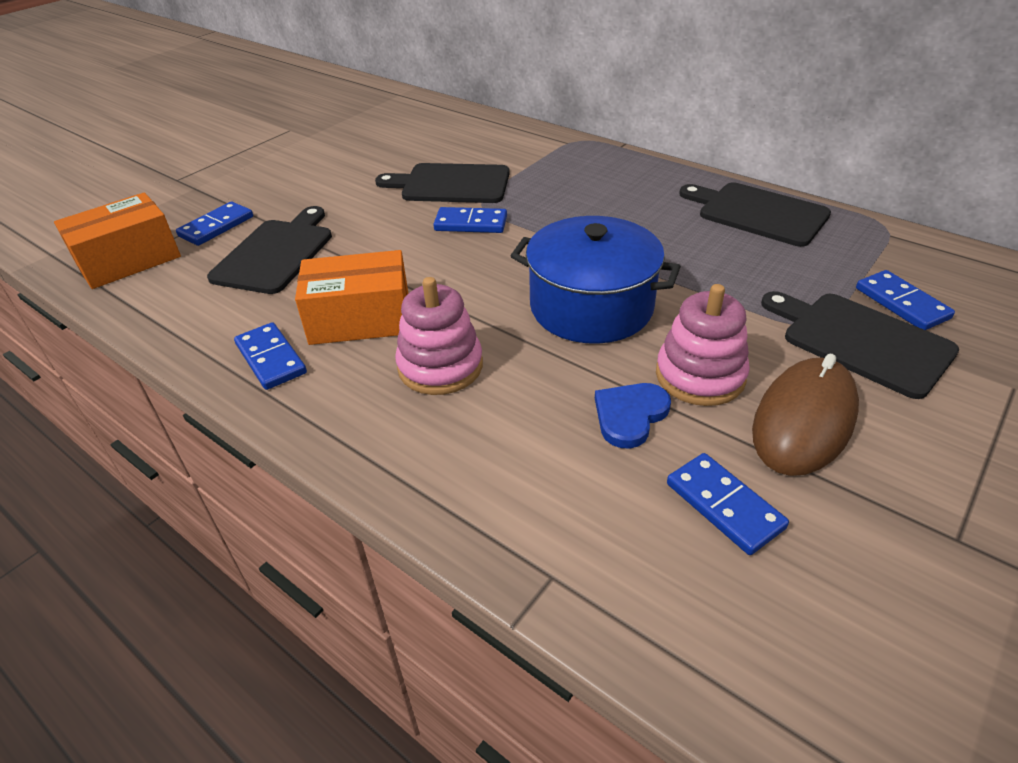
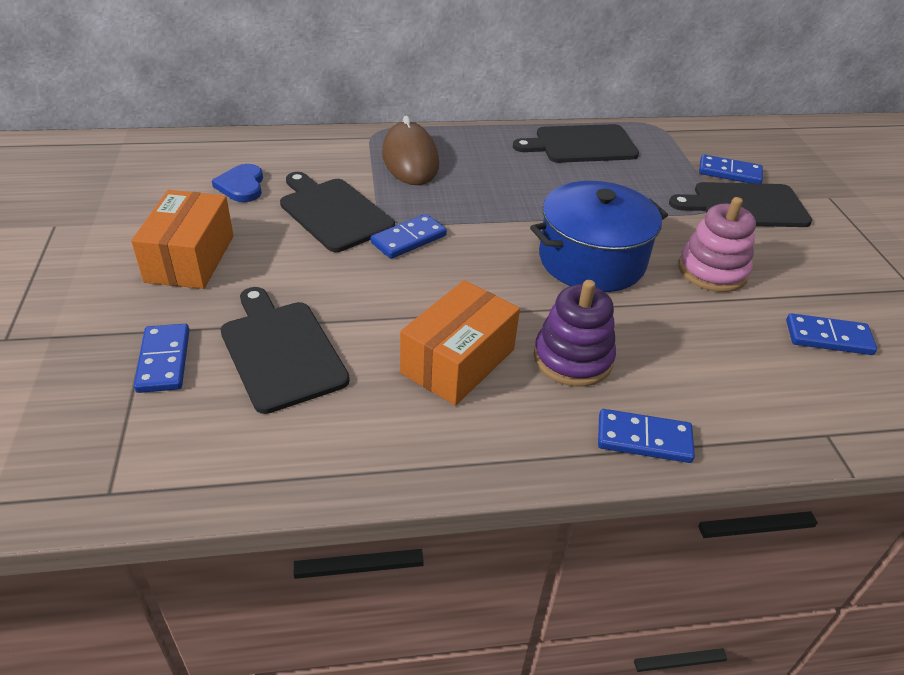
camera: 50 degrees left, 0 degrees up
(129, 260) = (122, 448): orange box -> orange box (190, 258)
(270, 359) = (445, 436): blue domino -> blue domino (644, 439)
(440, 366) = (573, 358): pink stacking toy -> purple stacking toy
(451, 184) = (333, 212): black cutting board -> black cutting board turned 90 degrees clockwise
(630, 415) = (719, 318): blue heart -> blue heart (242, 186)
(804, 420) = (789, 267): brown mouse -> brown mouse (410, 159)

